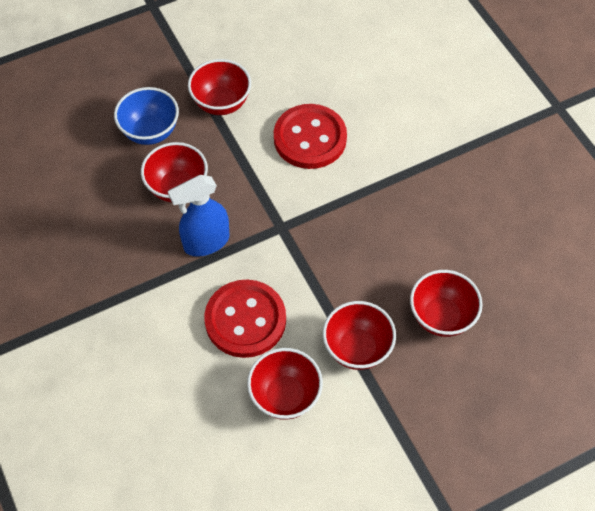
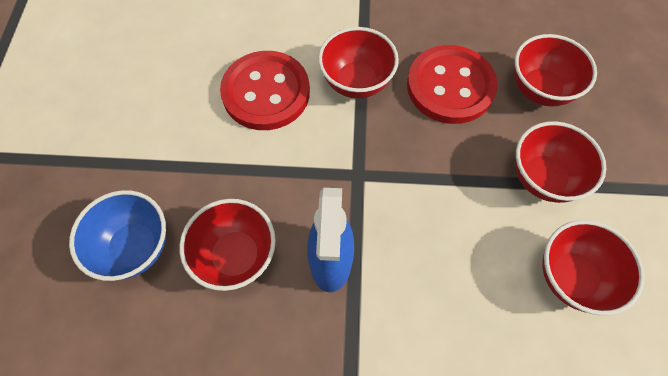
camera: 60 degrees left, 5 degrees up
(221, 103) = (156, 151): red bowl -> red bowl (356, 82)
(245, 320) = (457, 270): red button -> red button (450, 86)

